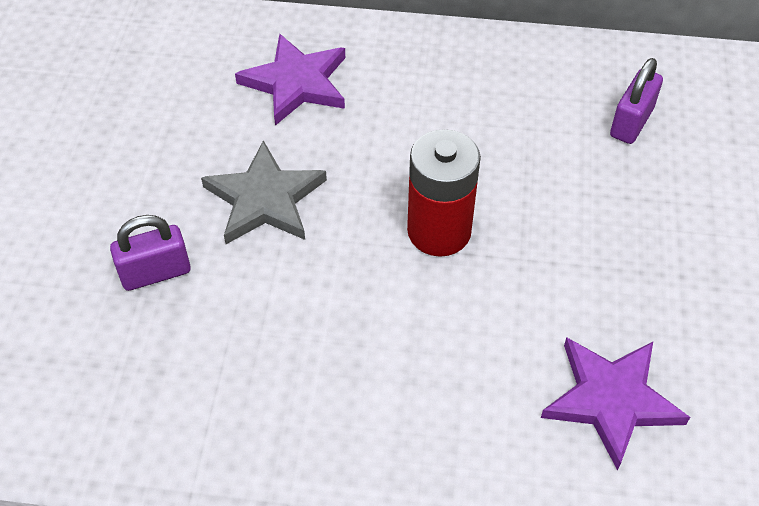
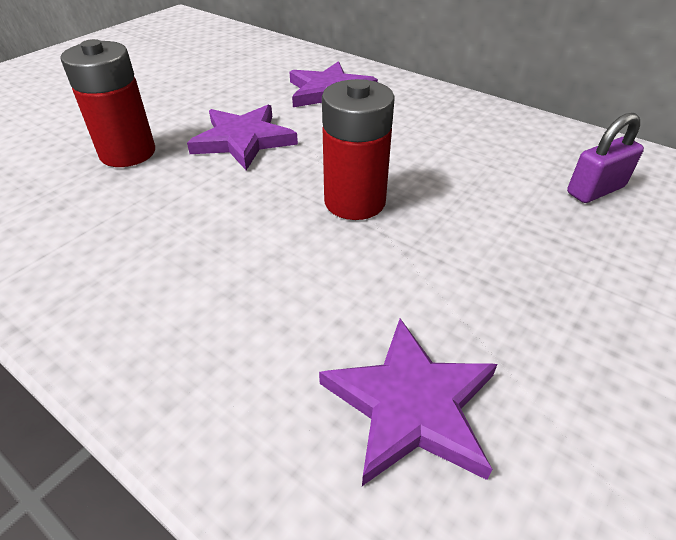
camera: 30 degrees right, 10 degrees down
(155, 273) = (127, 153): purple padlock -> red battery
(265, 199) = (243, 140): grey star -> purple star

